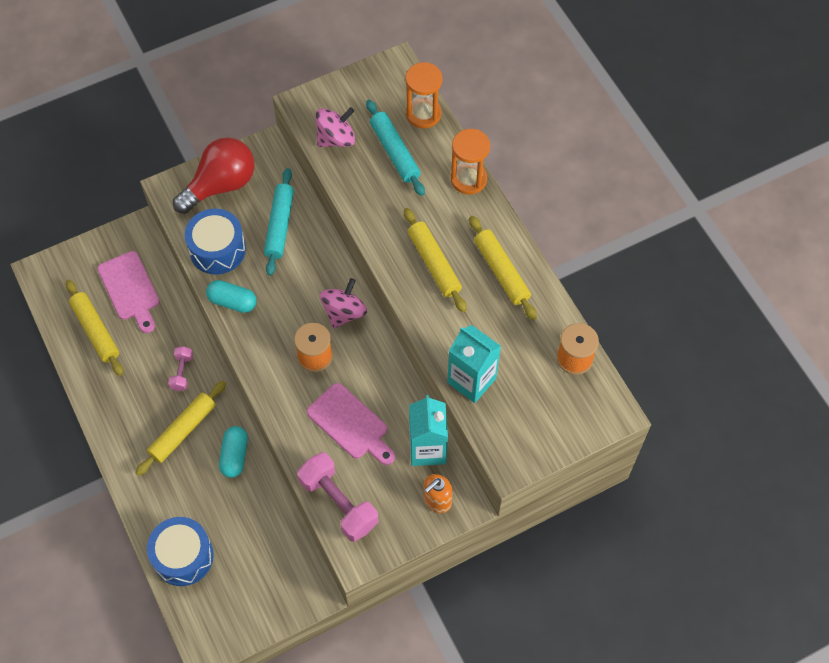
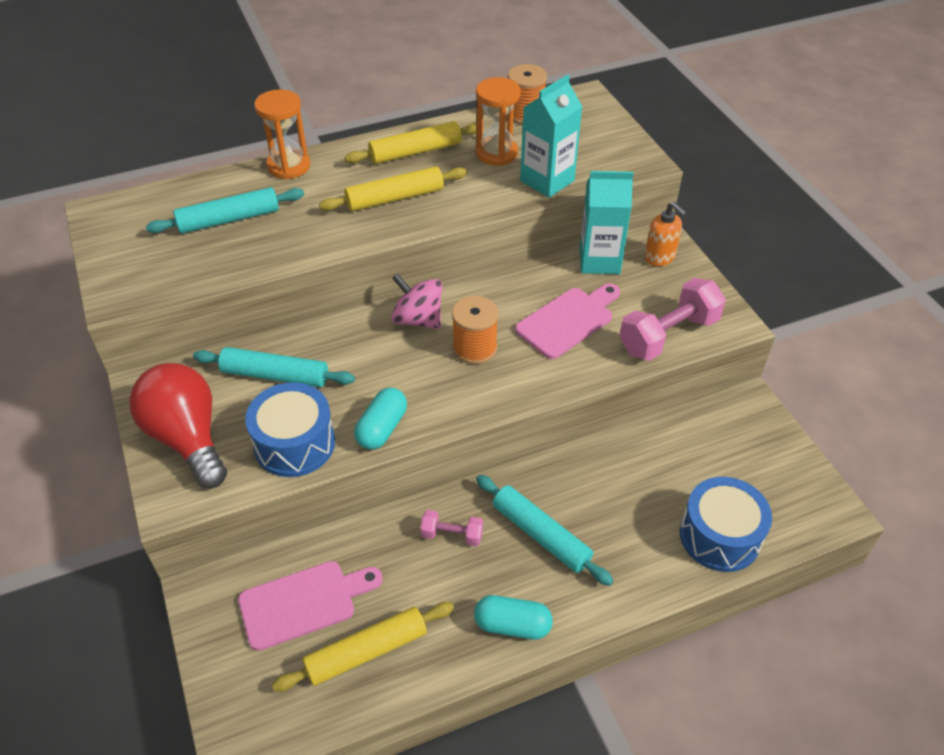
camera: 85 degrees left, 15 degrees down
(183, 431) = (540, 535): yellow rolling pin -> turquoise rolling pin
(235, 456) = (578, 476): turquoise capsule -> turquoise capsule (512, 625)
(336, 138) = (187, 269): pink spinning top -> none
(423, 114) = (182, 194): orange hourglass -> orange hourglass (496, 153)

